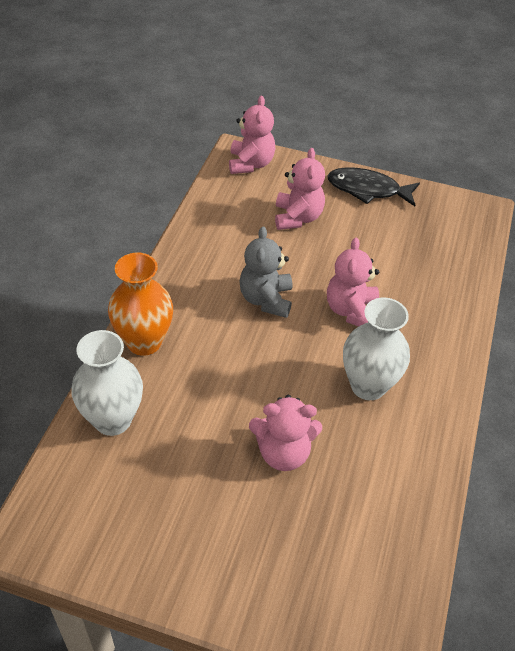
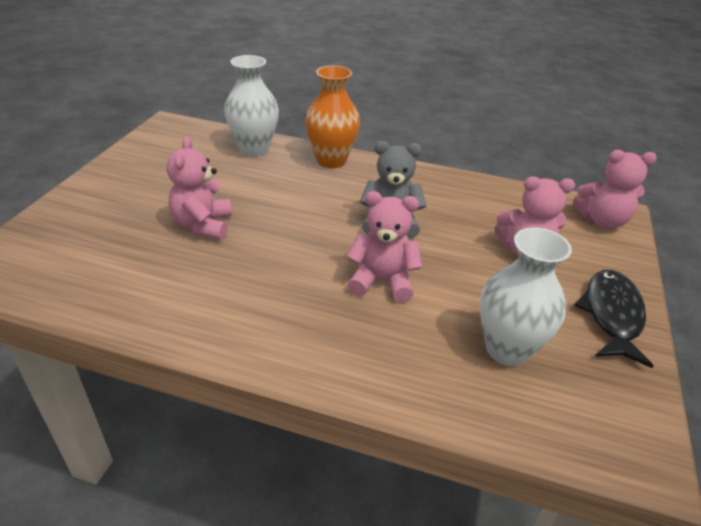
camera: 90 degrees right, 10 degrees down
(368, 385) = (273, 285): white vase -> white vase (507, 349)

